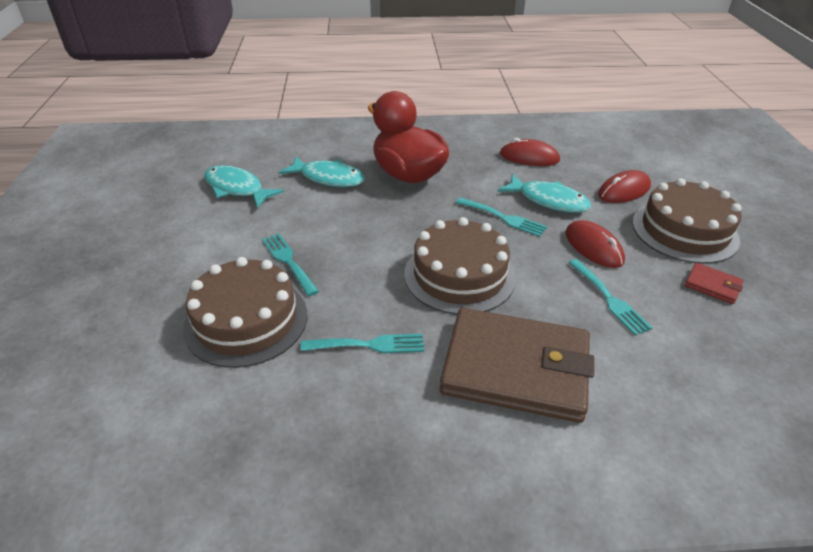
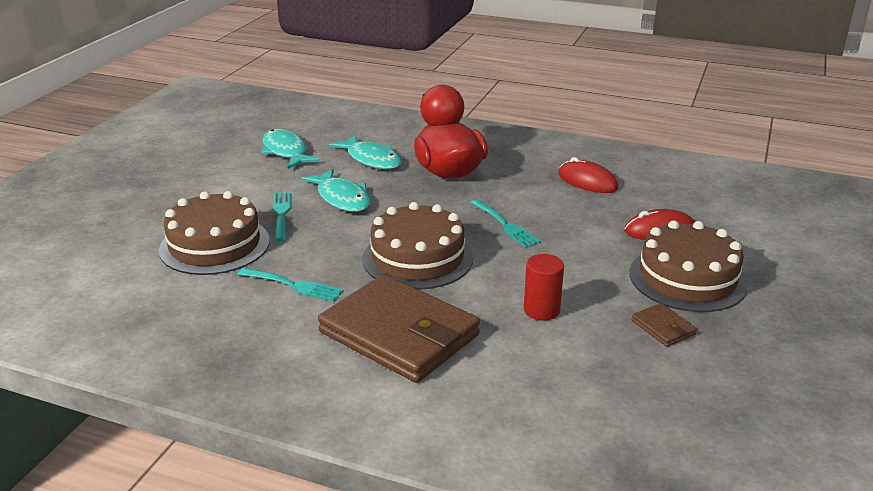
camera: 25 degrees right, 10 degrees down
(548, 200) = (567, 221): turquoise fish -> turquoise fish (342, 198)
(593, 247) = (571, 268): red mouse -> none
(609, 299) = (541, 310): turquoise fork -> red cylinder
(712, 285) = (663, 327): red wallet -> brown wallet

